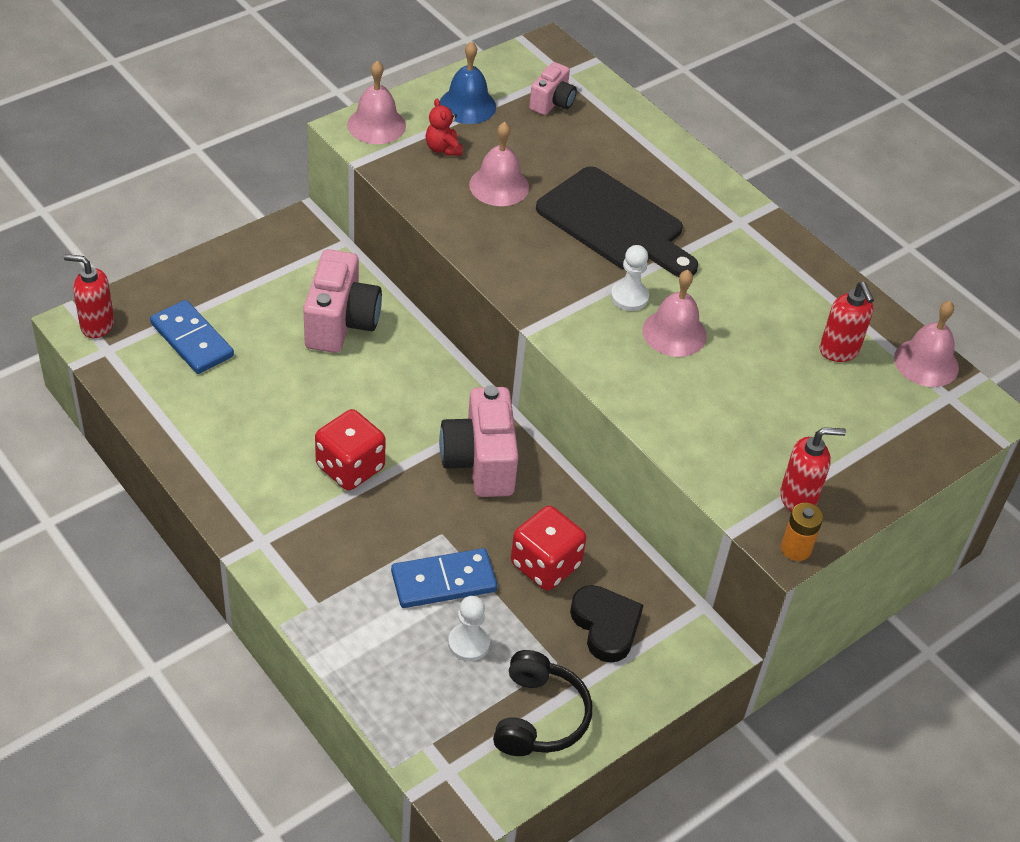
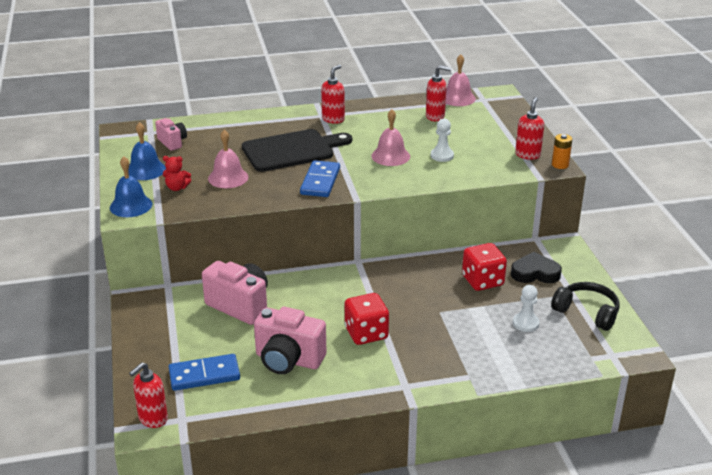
camera: 60 degrees left, 15 degrees down
(376, 125) = (131, 205): pink bell -> blue bell
(443, 581) = (476, 320): blue domino -> blue domino (320, 181)
(480, 462) = (393, 283): pink camera -> pink camera (288, 360)
(629, 297) = (354, 161): white pawn -> white pawn (442, 156)
(738, 237) = (333, 119): none -> red soap dispenser

